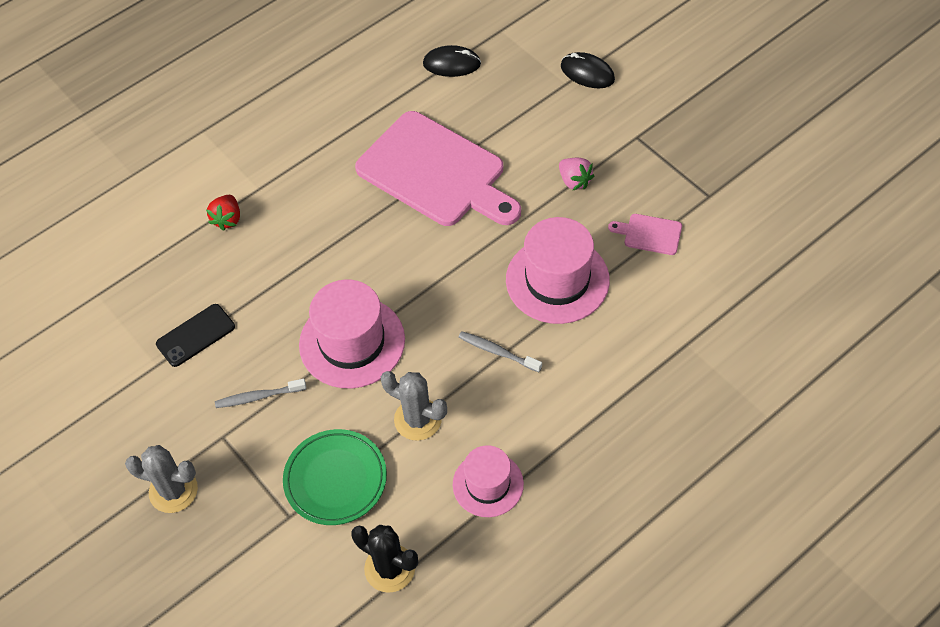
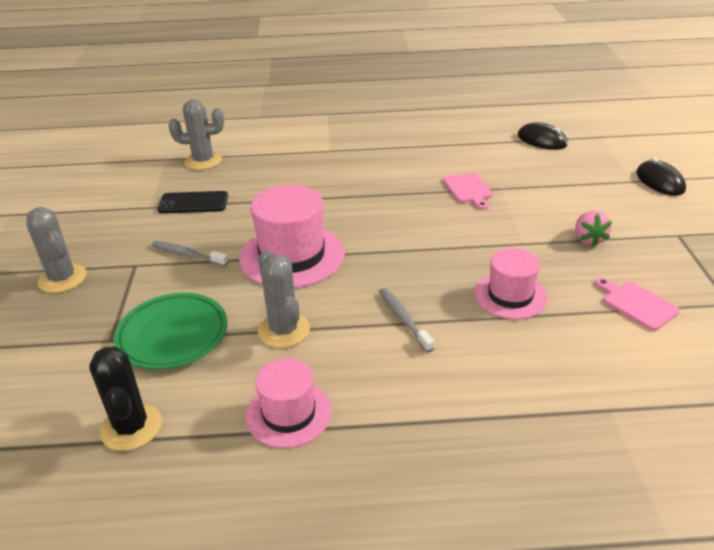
camera: 35 degrees right, 20 degrees down
(142, 275) = (203, 161): none -> grey cactus
(227, 219) = (289, 157): red strawberry -> none
(436, 172) = (468, 189): pink cutting board -> pink cutting board, size x0.40
(557, 280) = (510, 295): pink hat -> pink hat, size x0.62

